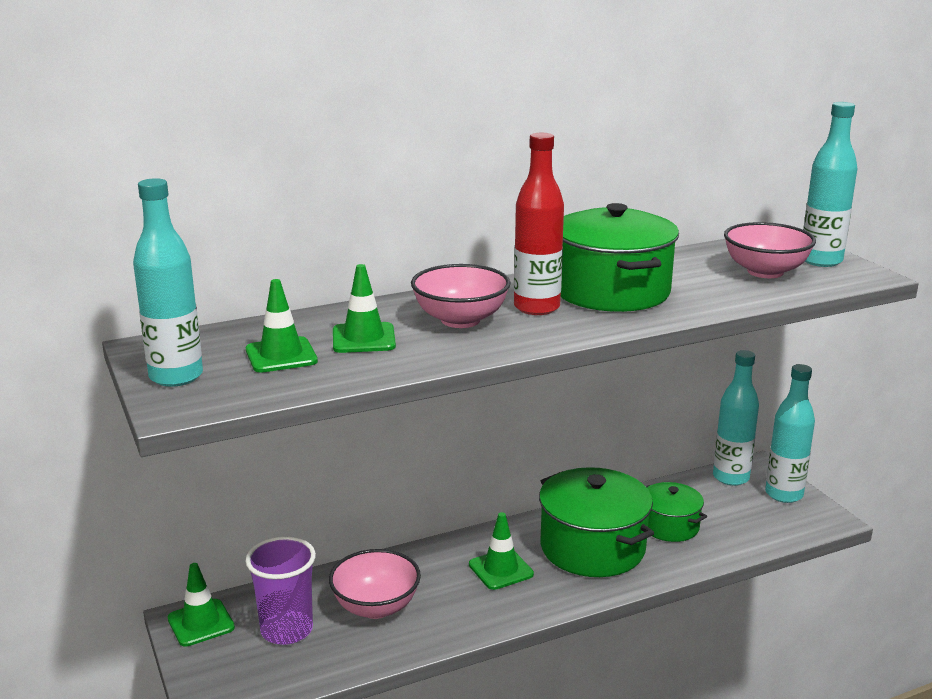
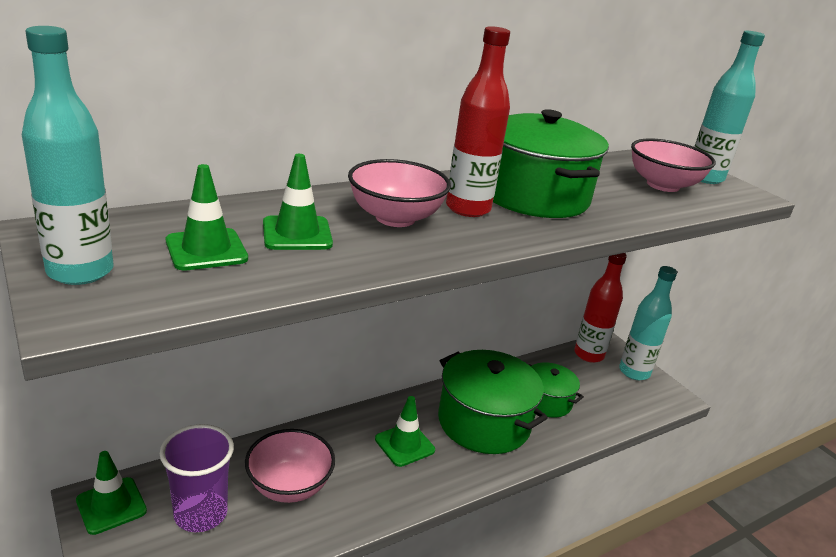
camera: 10 degrees left, 5 degrees up
(731, 477) = (588, 355): turquoise bottle -> red bottle

